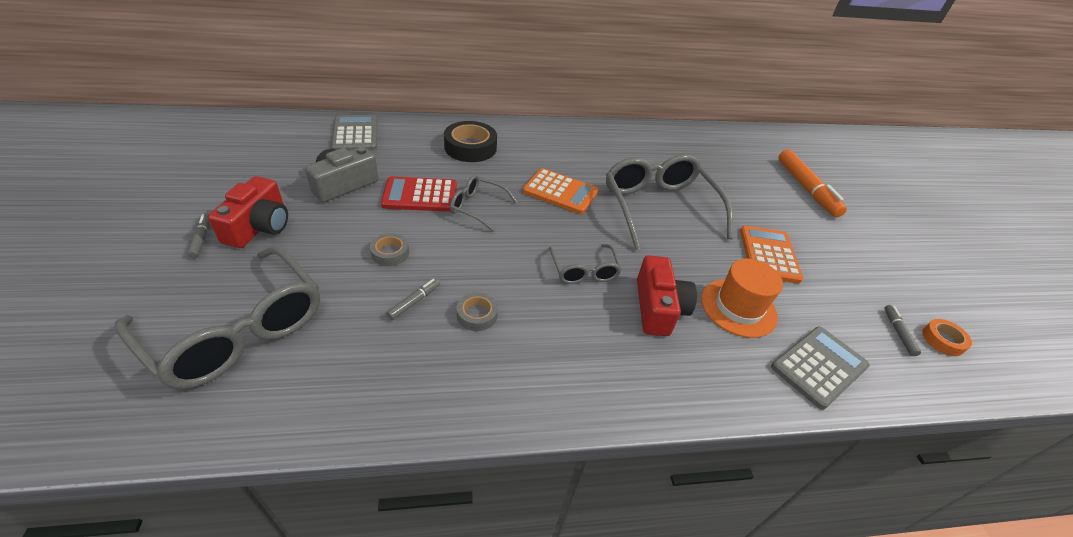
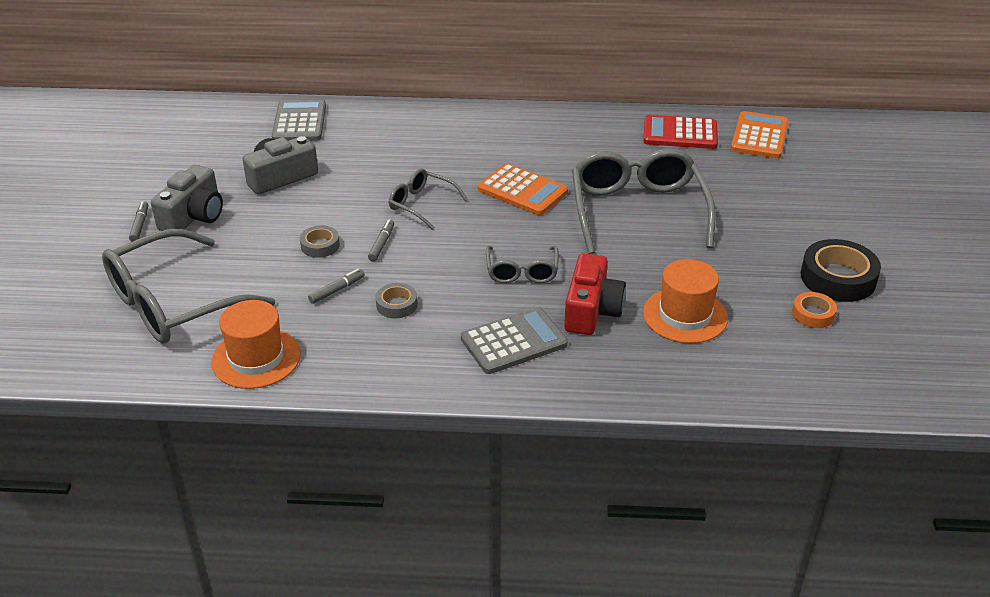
camera: 15 degrees right, 5 degrees down
(238, 331) = (173, 304): grey glasses -> grey glasses turned 90 degrees clockwise
(259, 226) = (193, 216): red camera -> grey camera
(337, 395) = (256, 358): none -> orange hat
(420, 195) = (361, 190): red calculator -> red calculator (680, 133)
(470, 147) = (429, 138): black tape -> black tape (838, 278)
(769, 254) = (752, 266): orange calculator -> orange calculator (759, 136)
(806, 188) = (849, 194): orange marker -> none
(819, 367) = (749, 373): grey calculator -> grey calculator (514, 342)
(898, 332) = (868, 350): grey marker -> grey marker (382, 244)
(943, 340) = (920, 361): orange tape -> orange tape (813, 314)

